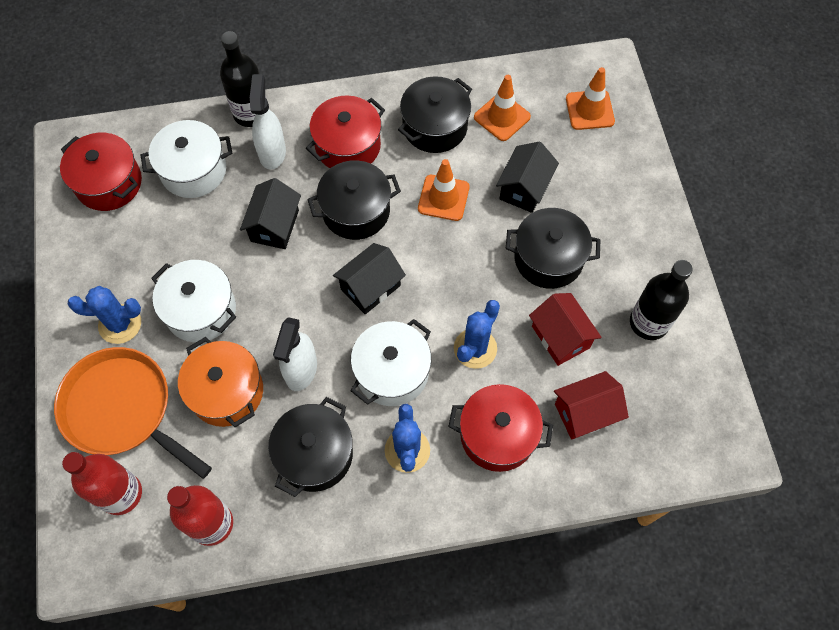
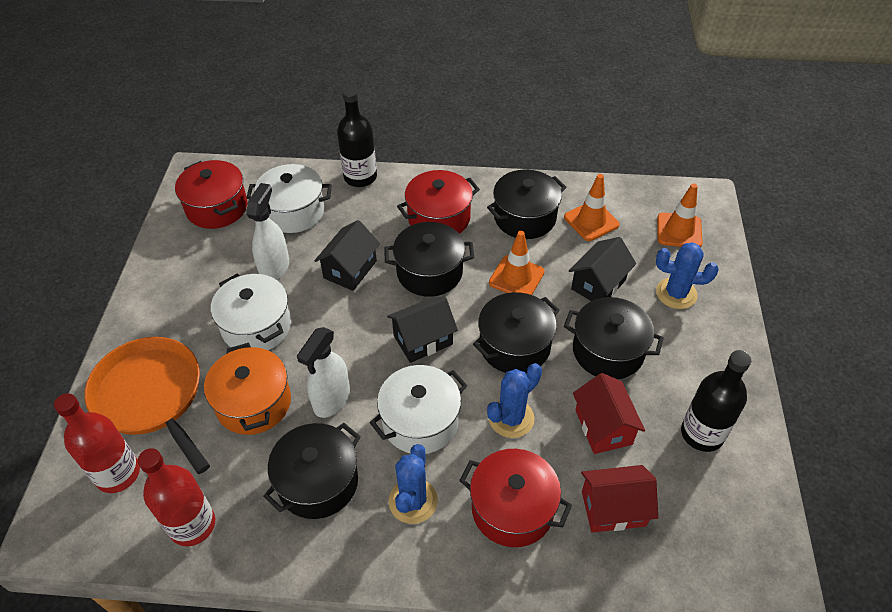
camera: 15 degrees right, 15 degrees down
(120, 324) = (179, 322): blue cactus -> blue cactus (676, 293)
(272, 152) = (368, 210): white spray bottle -> white spray bottle (275, 267)
(460, 273) = (514, 346): none -> black pot

